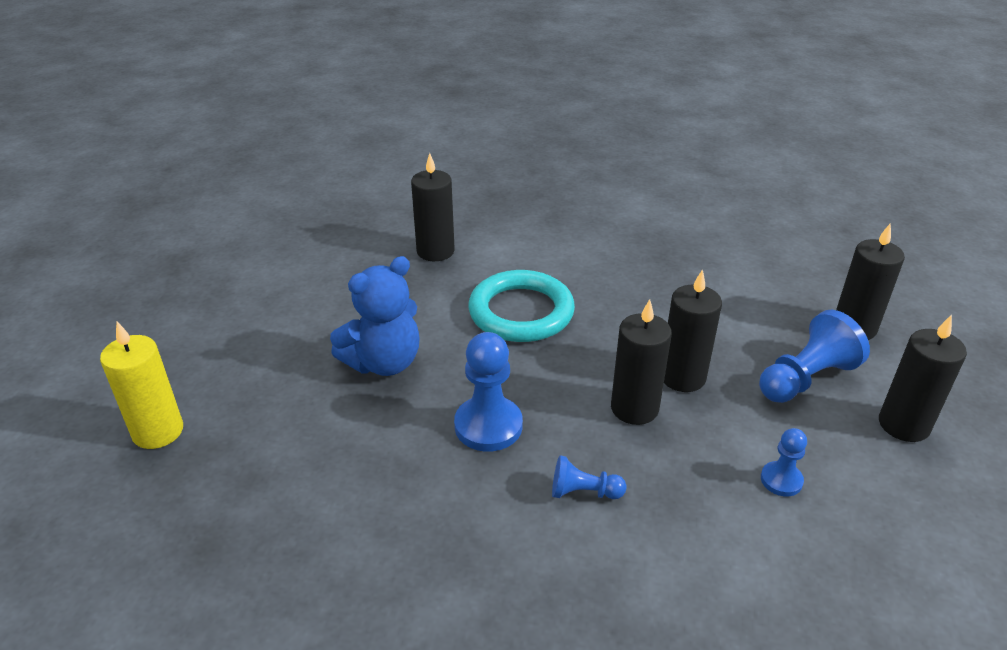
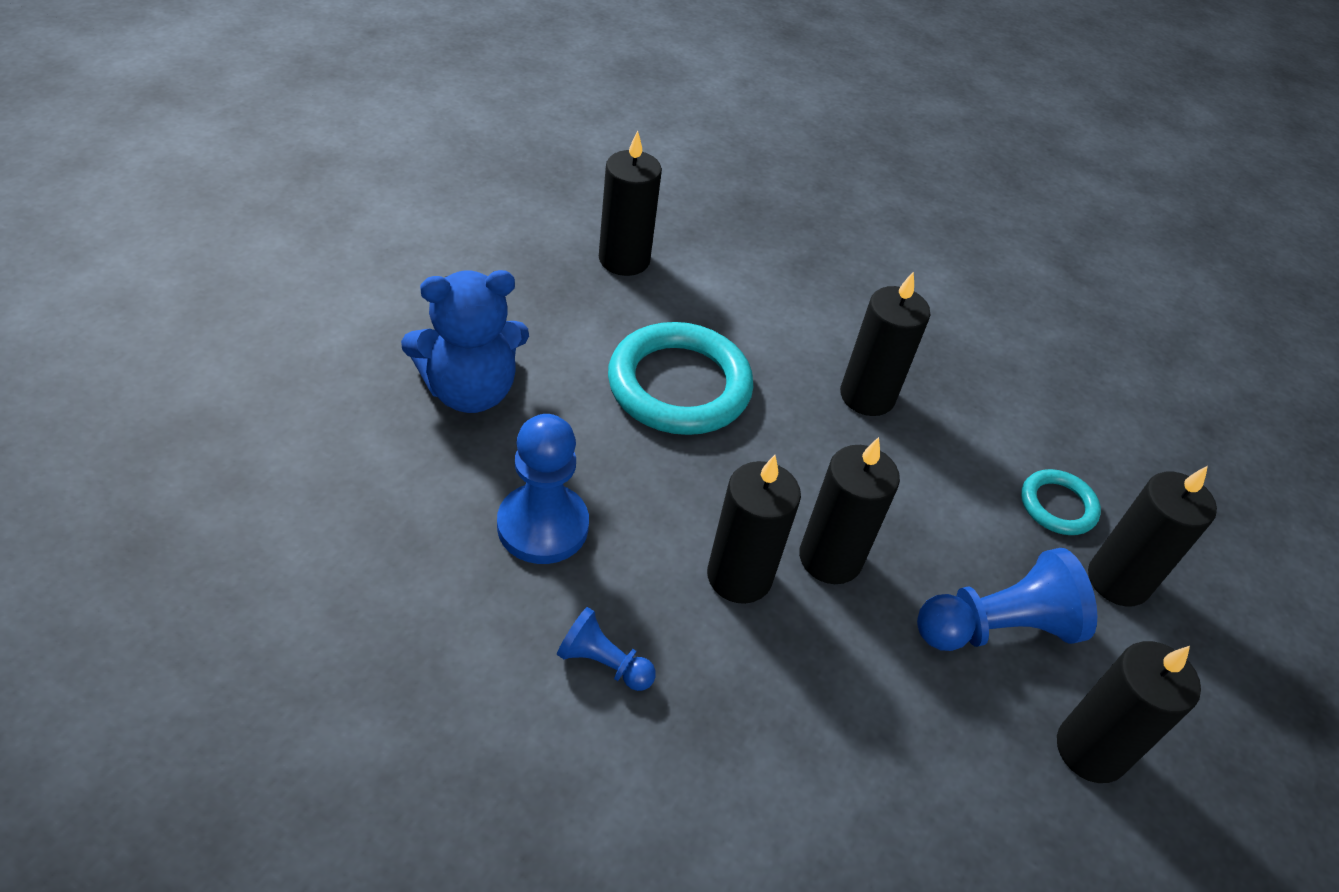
camera: 15 degrees right, 10 degrees up
(158, 431) = (169, 380): yellow candle -> none
(641, 278) = (867, 396): none -> black candle
(781, 480) = (866, 755): blue pawn -> none
(793, 300) = (1057, 506): none -> turquoise ring

